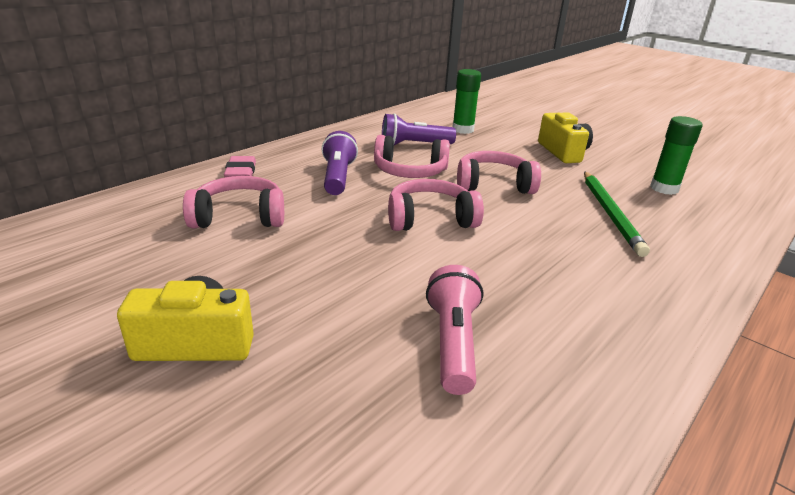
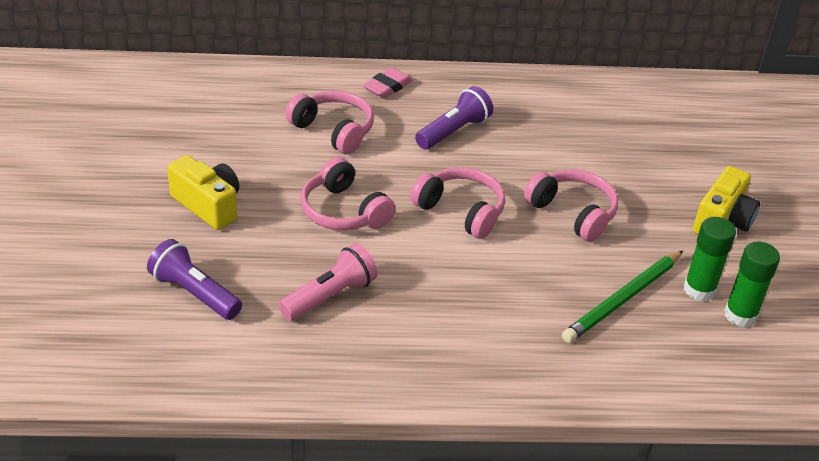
camera: 45 degrees right, 10 degrees up
(410, 171) = (523, 158): pink headphones -> pink headphones (343, 211)
(414, 145) = (579, 131): purple flashlight -> purple flashlight (194, 293)
(463, 130) = (667, 137): green glue stick -> green glue stick (699, 290)

